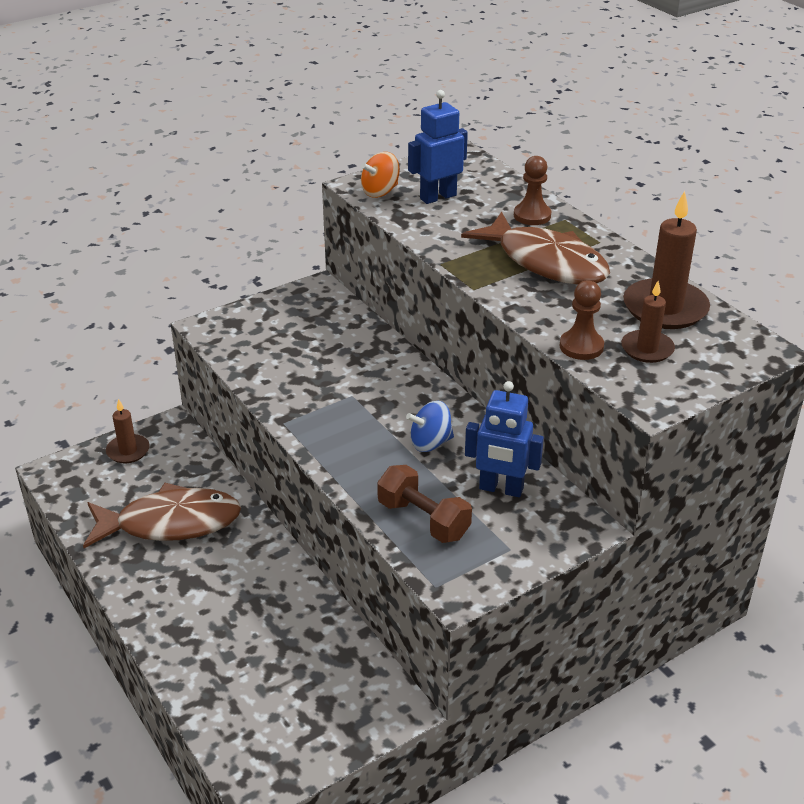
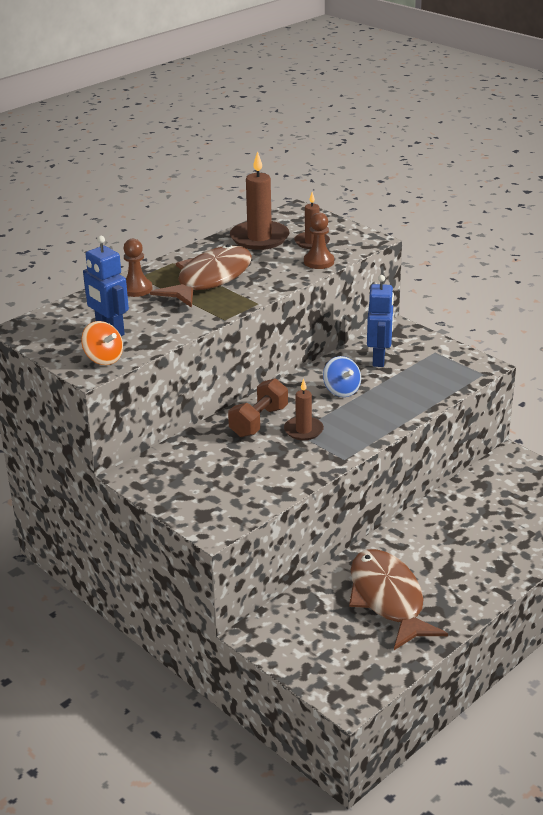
camera: 100 degrees left, 5 degrees down
(128, 451) = (301, 654): brown candle -> brown candle (303, 430)
(423, 520) = (425, 384): brown dumbbell -> brown dumbbell (258, 421)

